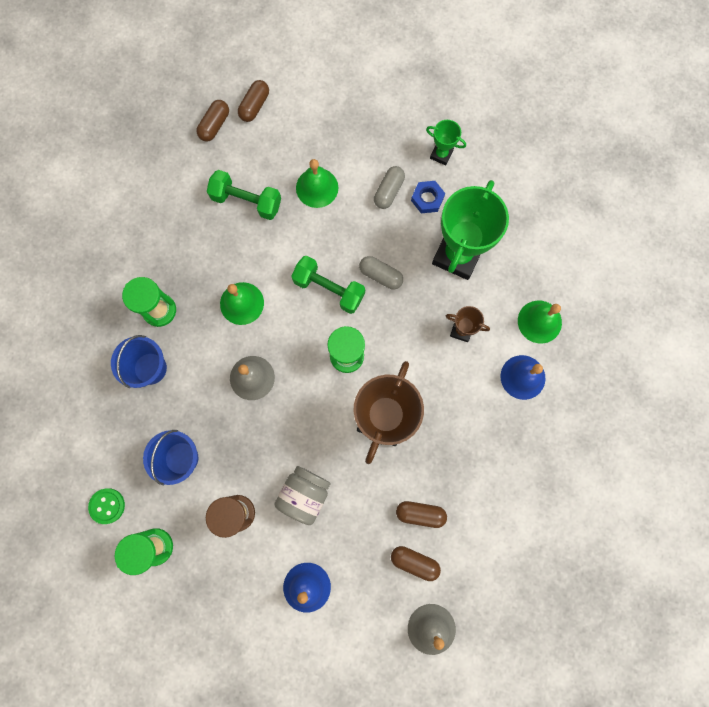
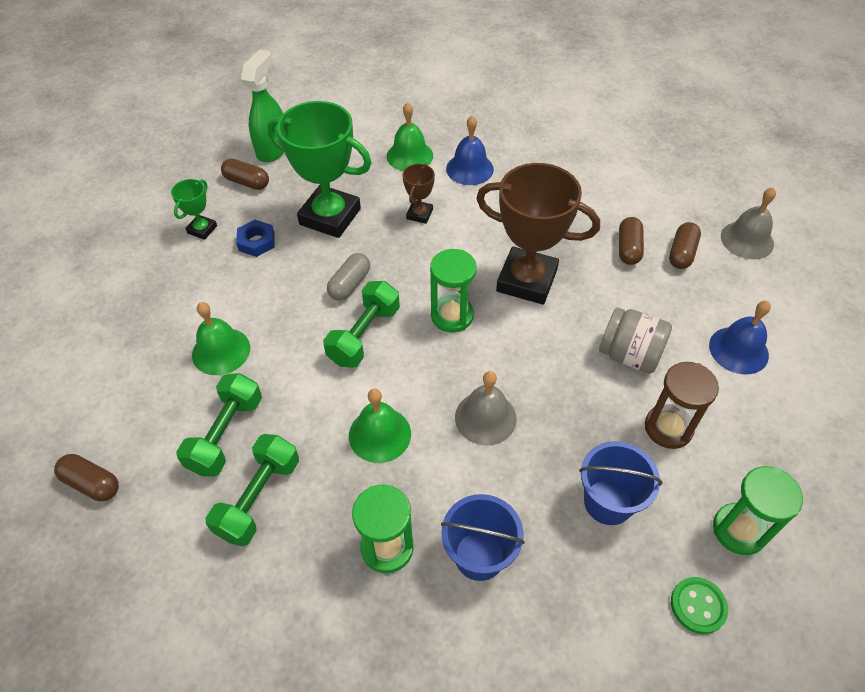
camera: 90 degrees left, 25 degrees down
(198, 228) = (259, 498): none -> green dumbbell
(254, 106) = (75, 430): brown capsule -> brown capsule (247, 182)
(388, 191) = (240, 277): grey capsule -> none
(544, 198) = (273, 149): none -> green spray bottle

